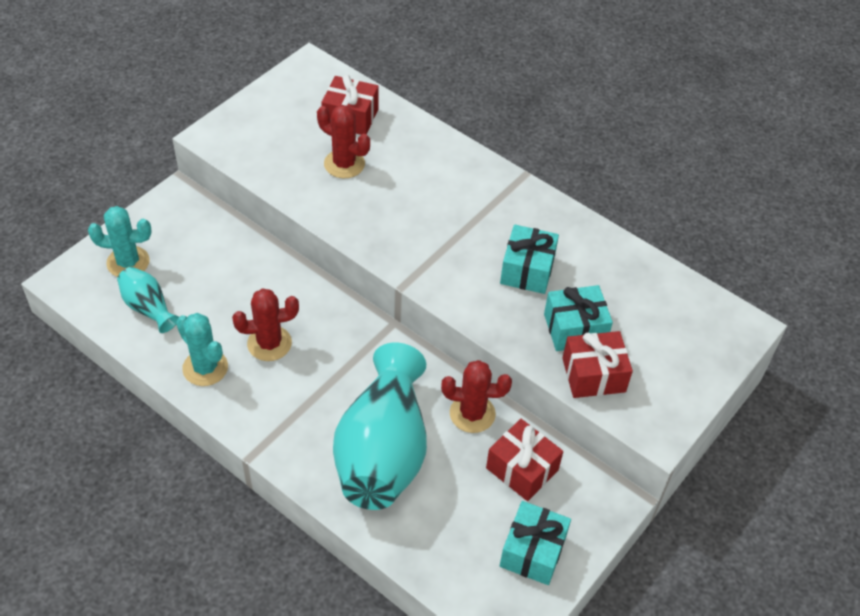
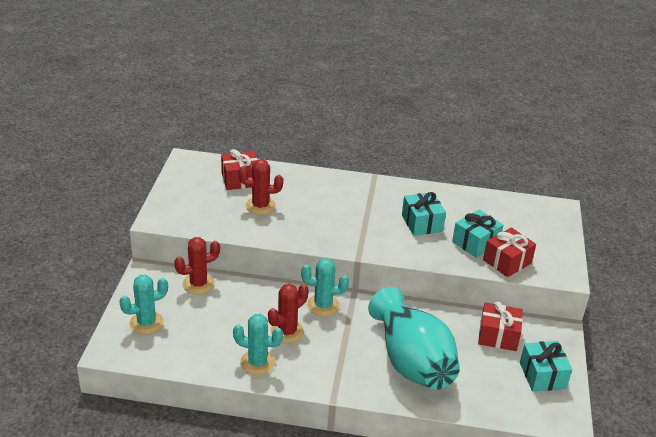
camera: 30 degrees left, 15 degrees down
(148, 307) = (185, 344): turquoise vase -> none
(339, 327) = (323, 305): none -> turquoise cactus
(472, 414) = (444, 319): red cactus -> red cactus (198, 284)

